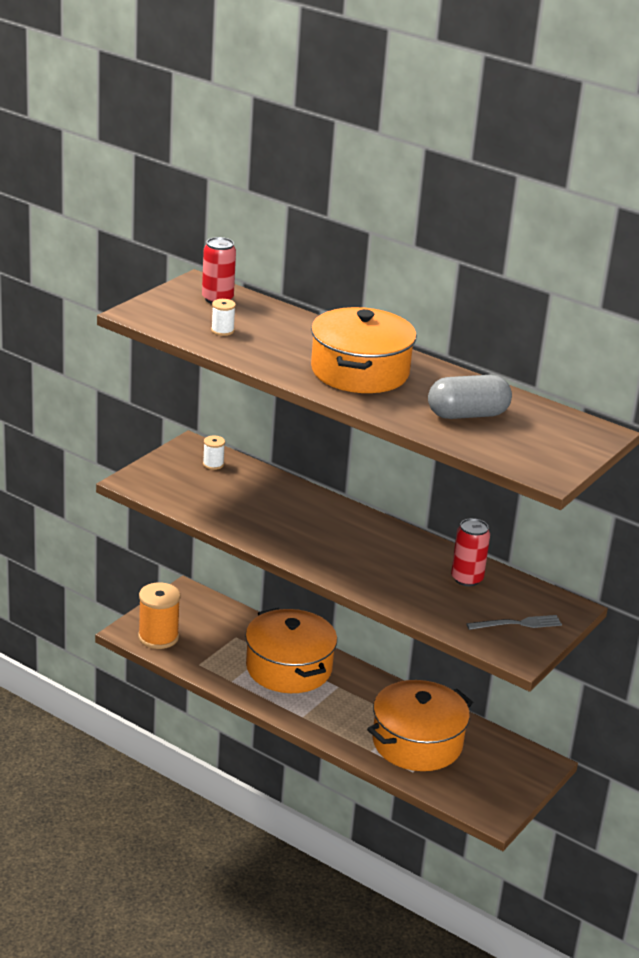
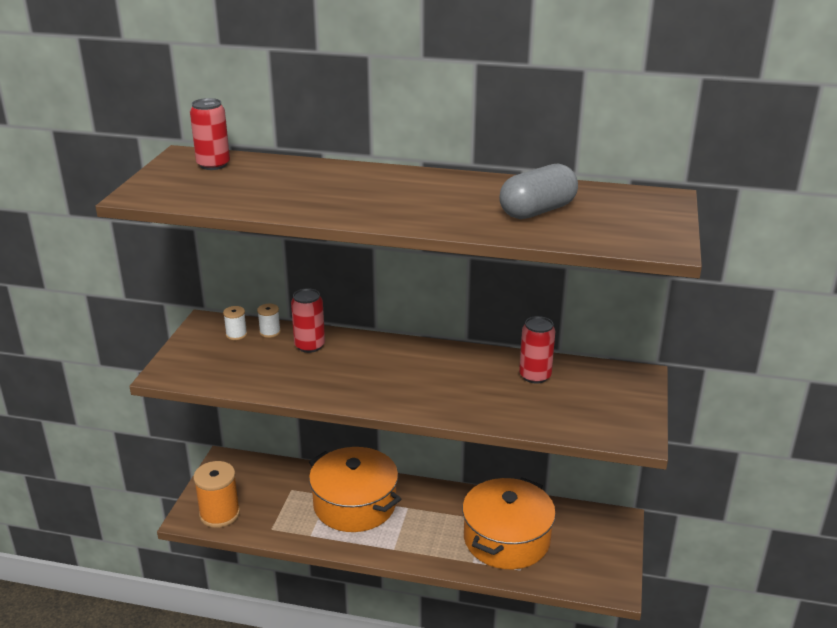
camera: 20 degrees left, 0 degrees up
(222, 331) = (239, 191): white spool -> white spool (270, 332)
(274, 493) = (309, 346): none -> red can
(360, 371) = (403, 197): orange pot -> none
(517, 624) = (610, 405): grey fork -> none

